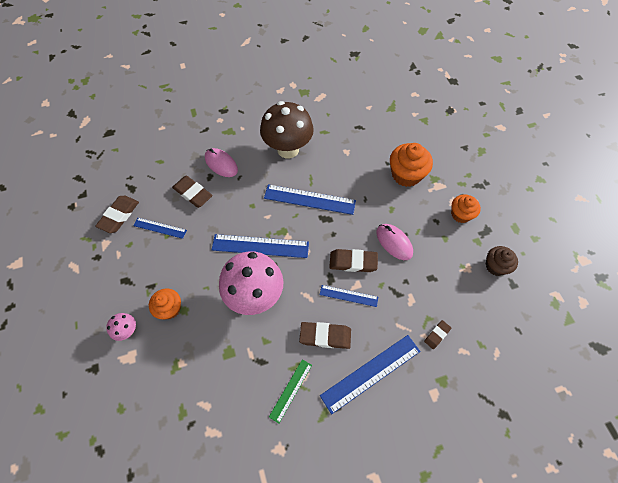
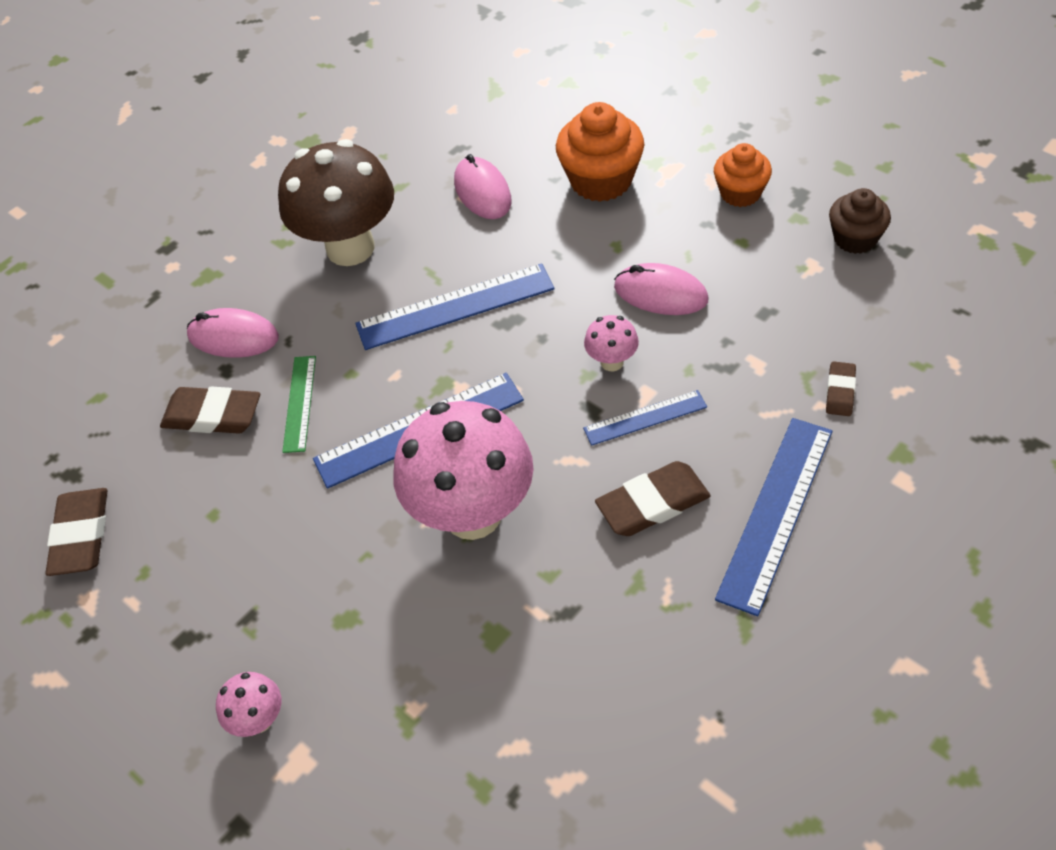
camera: 25 degrees left, 10 degrees down
(160, 228) = (188, 509): blue ruler -> none
(169, 308) = (318, 632): orange cupcake -> none
(291, 390) = (657, 624): green ruler -> green ruler (300, 403)
(353, 262) = (612, 362): brown eraser -> pink mushroom
(355, 153) = (482, 192): none -> pink mouse

